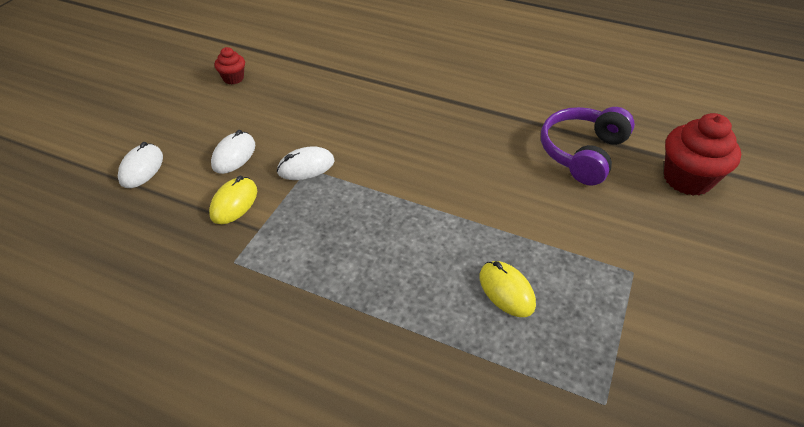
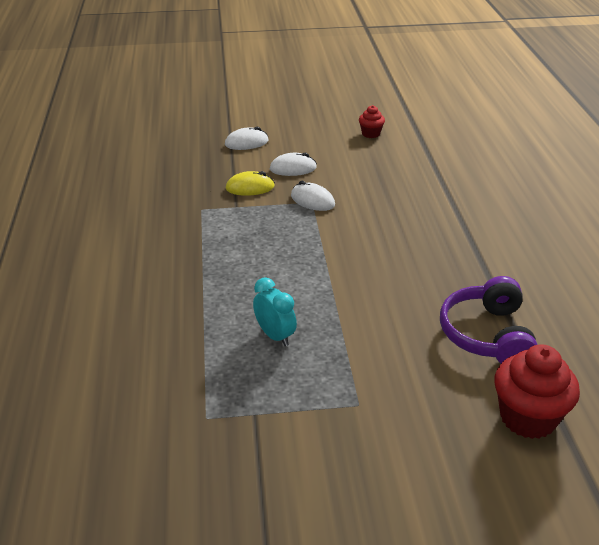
camera: 60 degrees right, 10 degrees down
(506, 291) = (275, 335): yellow mouse -> turquoise clock
(582, 153) = (487, 335): purple headphones -> purple headphones turned 90 degrees counterclockwise

